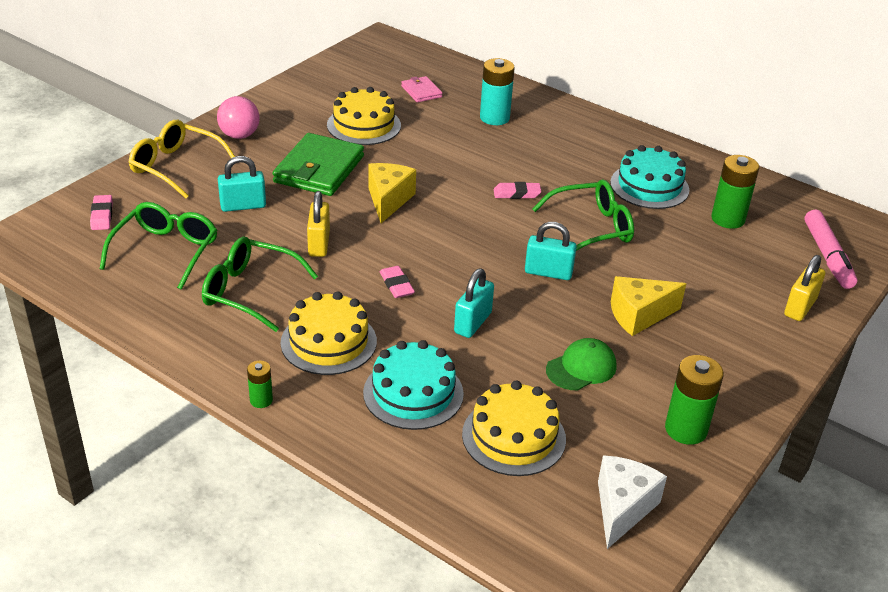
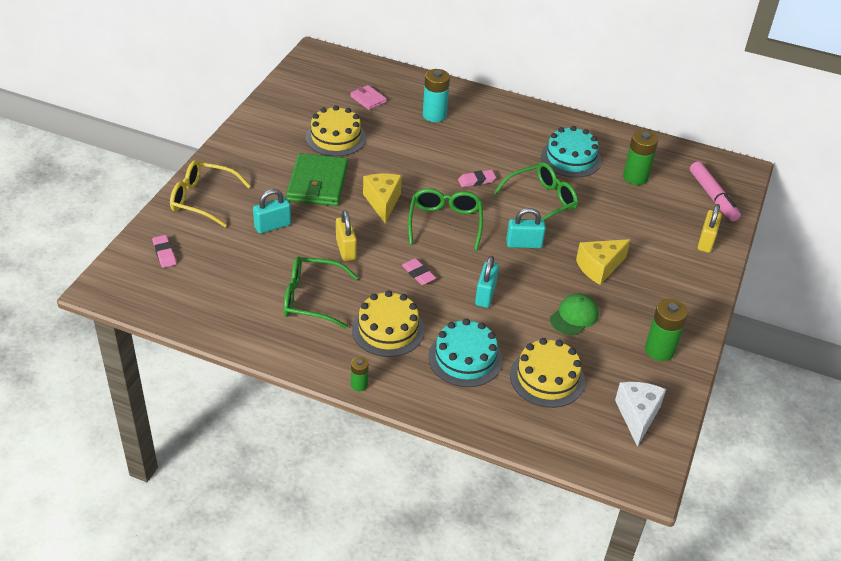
camera: 15 degrees left, 5 degrees up
(166, 251) = (231, 276): green glasses -> green glasses (445, 223)
(239, 135) = (241, 162): pink ball -> none

